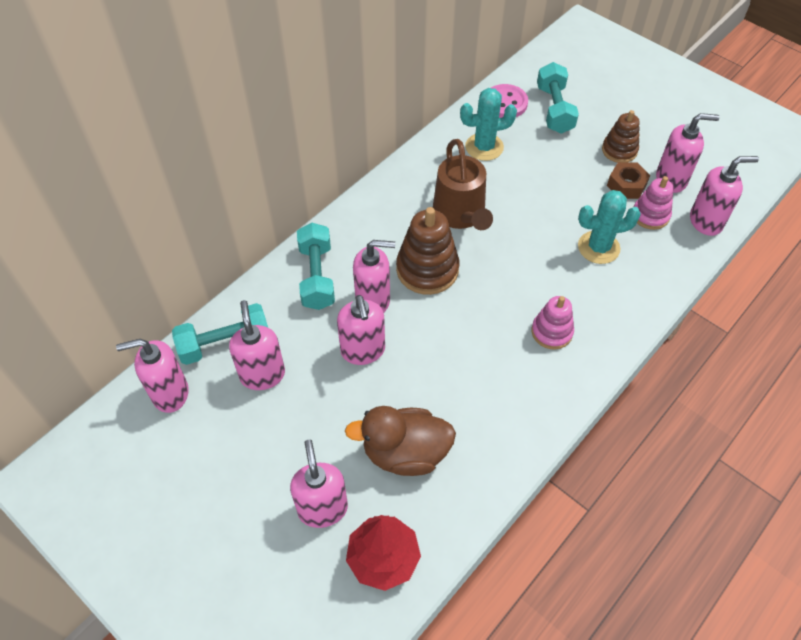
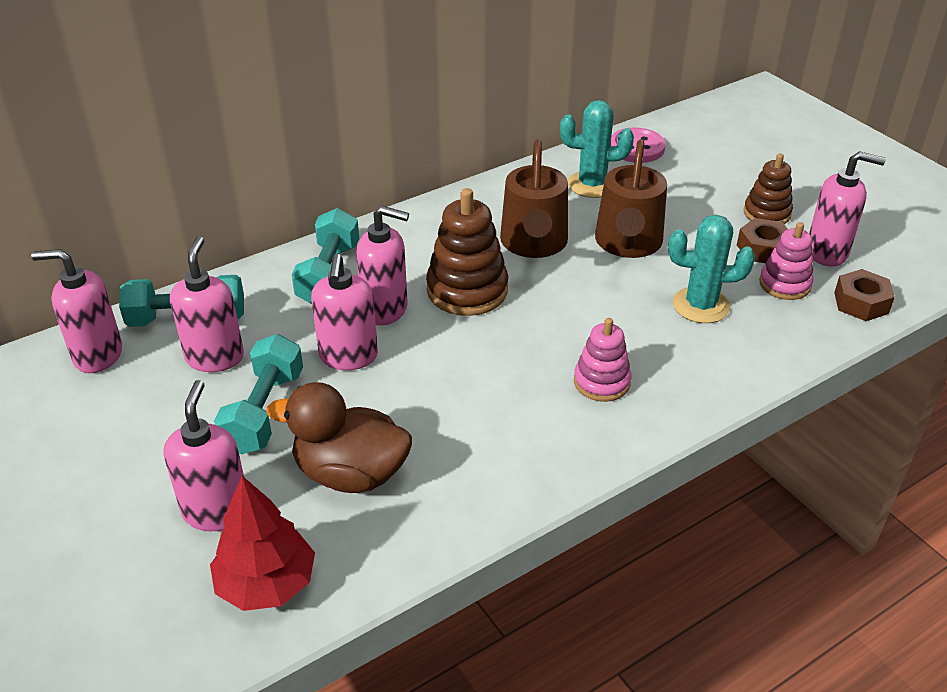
camera: 15 degrees right, 15 degrees down
(529, 200) = (628, 243): none -> brown watering can
(554, 109) = (696, 162): turquoise dumbbell -> turquoise dumbbell (264, 411)
(706, 221) = (861, 303): pink soap dispenser -> brown nut

